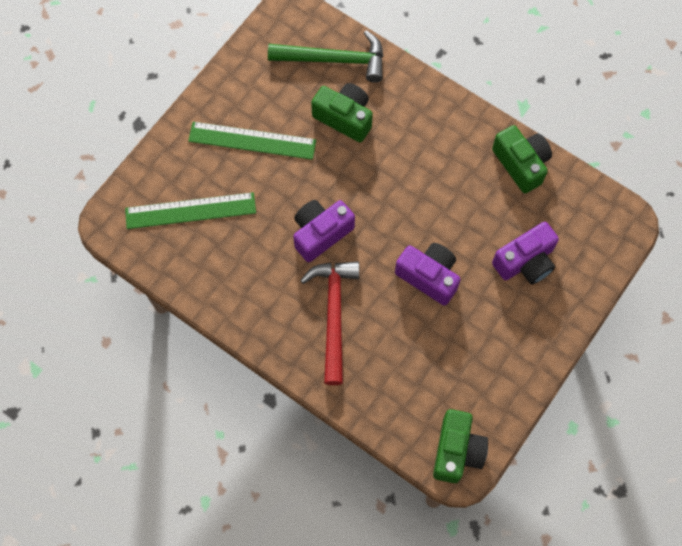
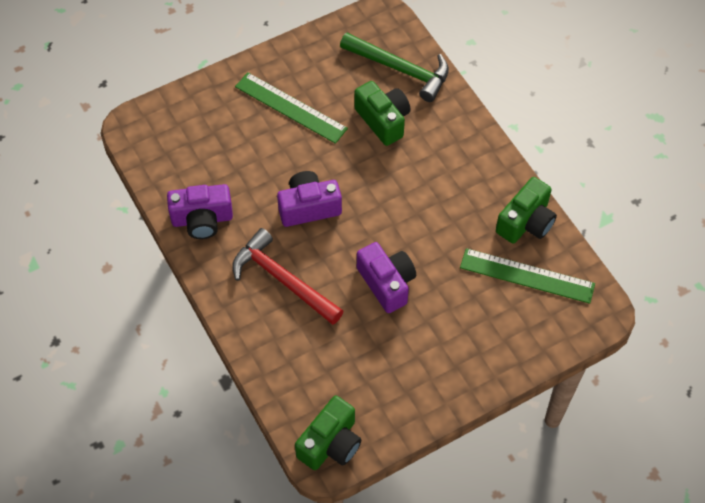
camera: 25 degrees right, 10 degrees down
(190, 210) = (205, 143): green ruler -> green ruler (527, 276)
(334, 314) = (283, 279): red hammer -> red hammer turned 75 degrees counterclockwise
(521, 164) = (526, 222): green camera -> green camera turned 45 degrees clockwise
(525, 262) = (484, 307): purple camera -> purple camera (202, 219)

